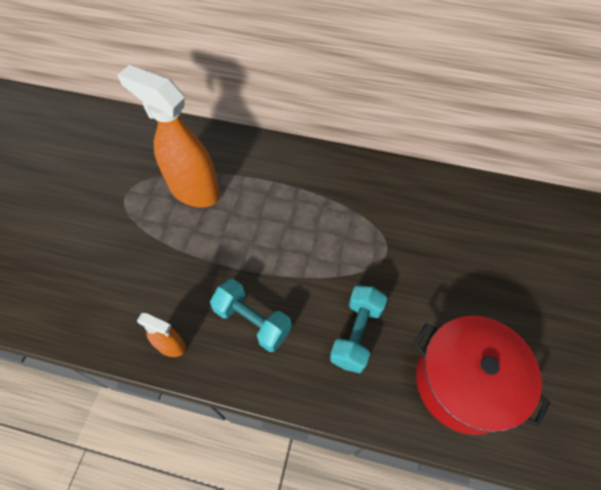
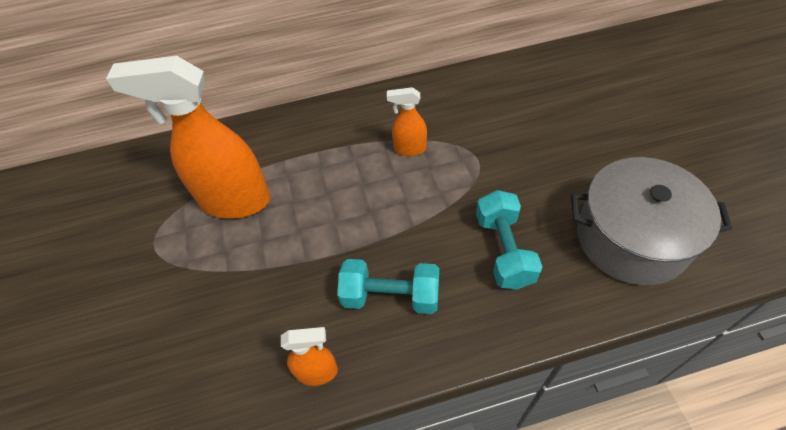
camera: 25 degrees left, 5 degrees down
(340, 214) = (409, 149): none -> orange spray bottle
(464, 382) = (631, 238): red pot -> grey pot

